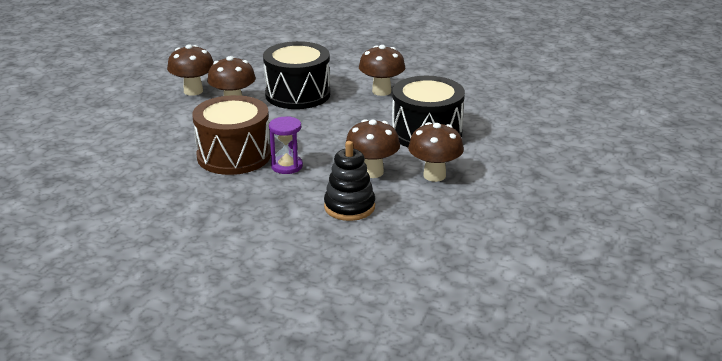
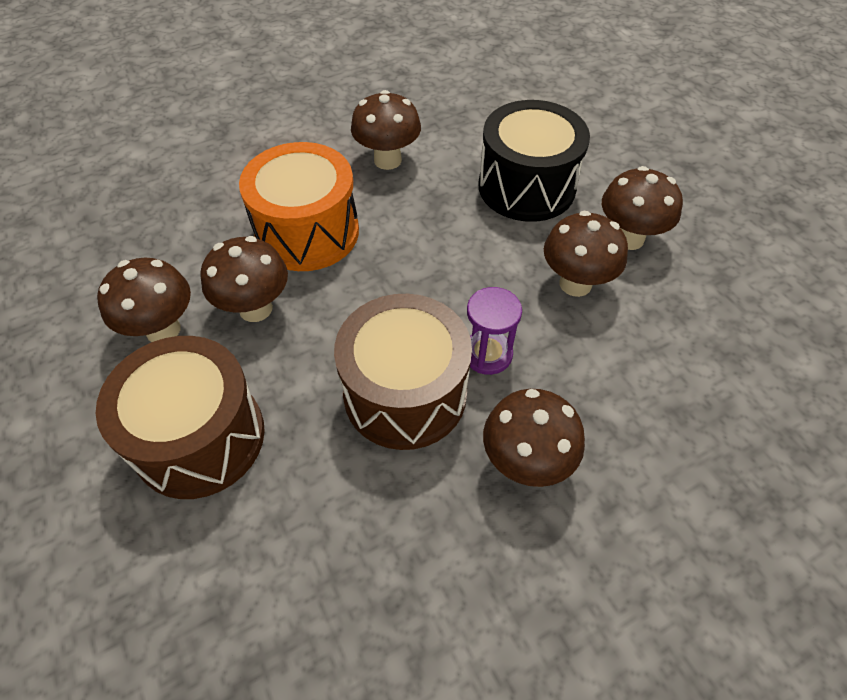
camera: 50 degrees left, 25 degrees up
(150, 123) = (199, 437): none -> brown drum
(234, 199) = (525, 462): none -> brown mushroom
(297, 94) = (307, 232): black drum -> orange drum
(349, 207) = (642, 354): black stacking toy -> none

